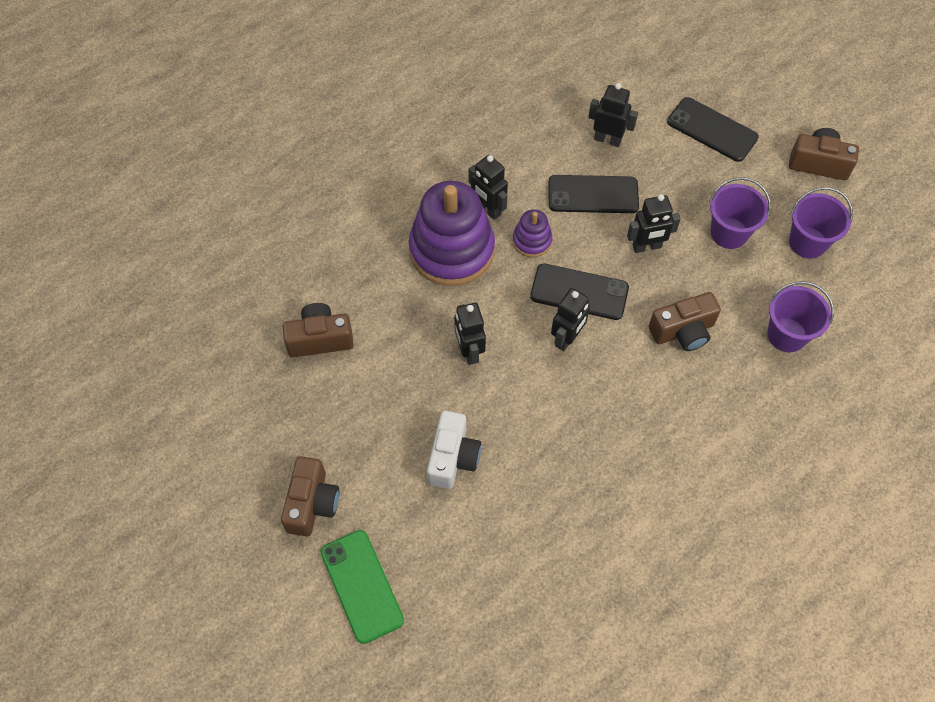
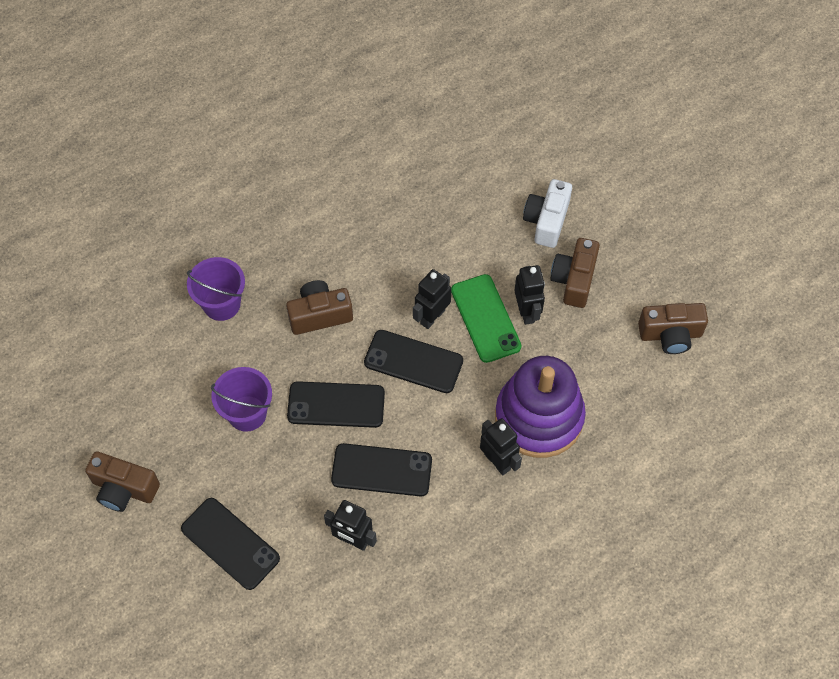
camera: 175 degrees left, 0 degrees up
(312, 503) = (667, 194): brown camera -> brown camera (574, 280)
(362, 586) = (623, 133): green phone -> green phone (485, 318)
(532, 241) = (454, 421): purple stacking toy -> none
(647, 247) = (336, 405): black robot -> black phone
(807, 242) = (169, 396): purple bucket -> none

